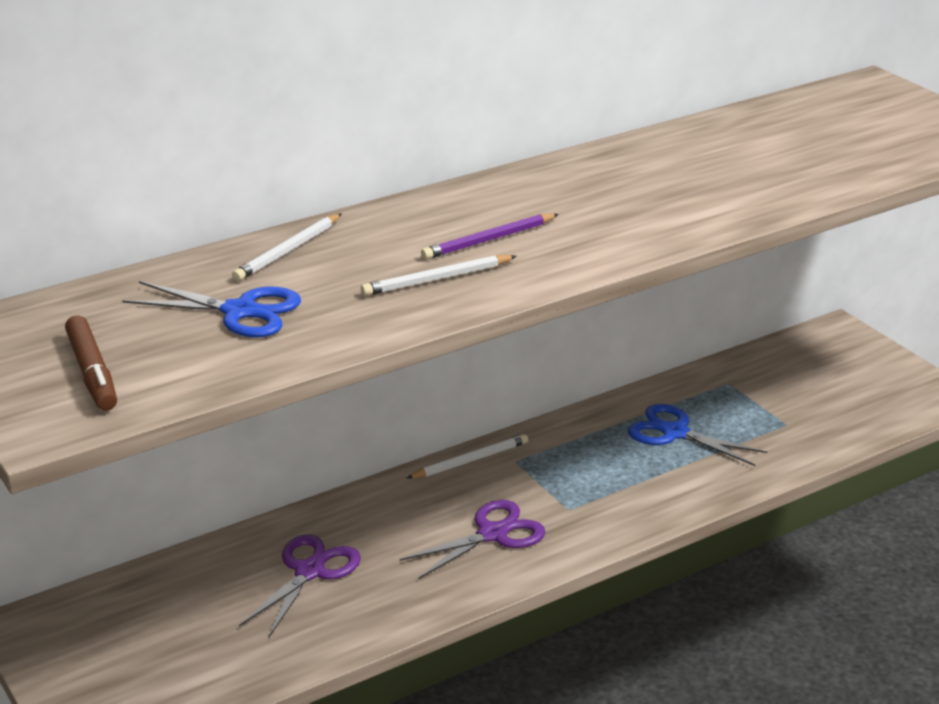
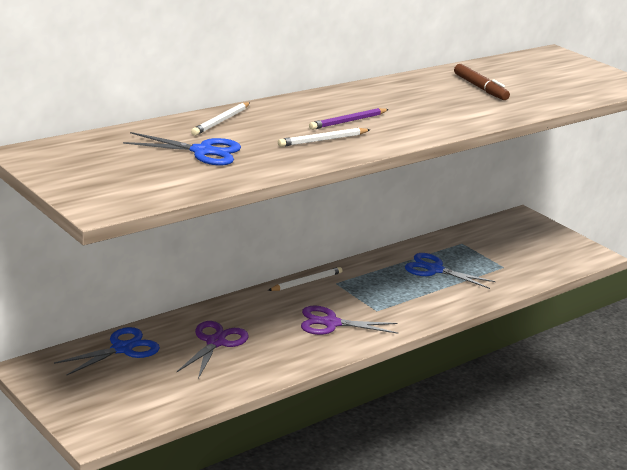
camera: 10 degrees left, 5 degrees down
(92, 373) = (118, 180): brown marker -> brown marker (480, 88)
(168, 585) = (122, 349): none -> blue scissors
(492, 534) = (331, 323): purple scissors -> purple scissors turned 135 degrees counterclockwise

